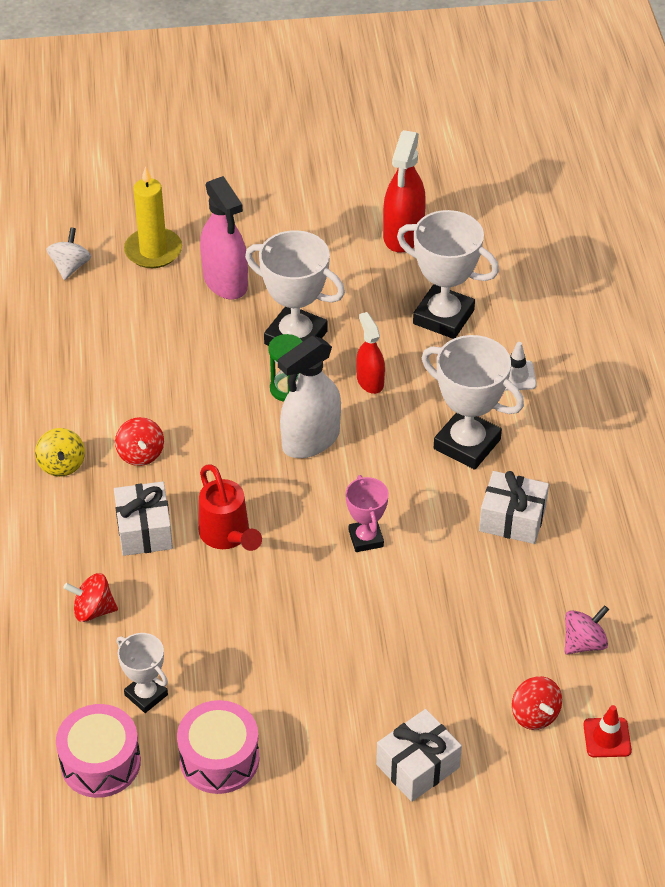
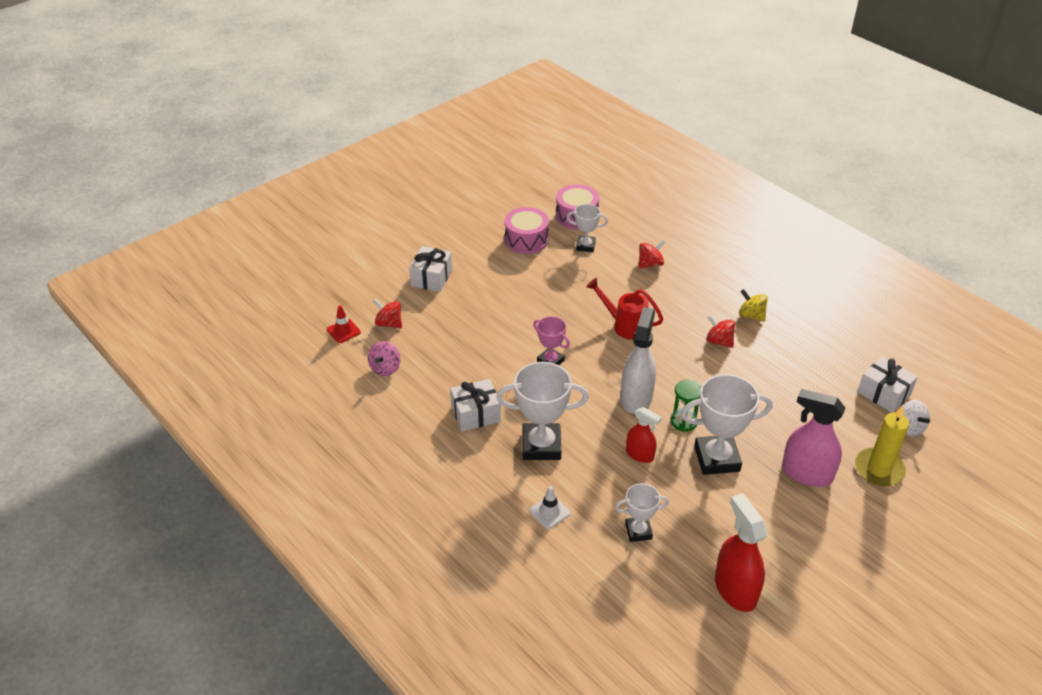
camera: 145 degrees right, 5 degrees down
(144, 530) = (670, 307): white gift -> white gift (884, 393)
(443, 317) = (638, 531): white trophy -> white trophy, size x0.57

